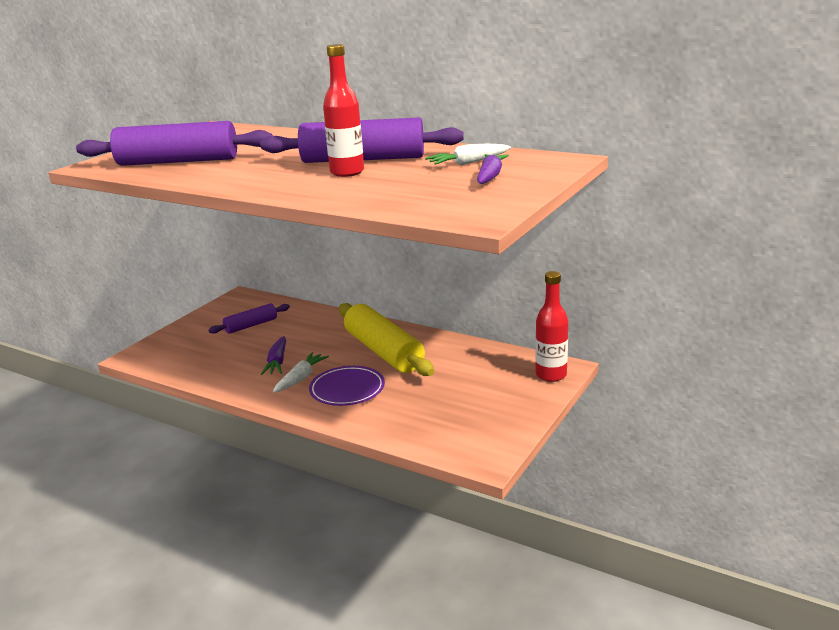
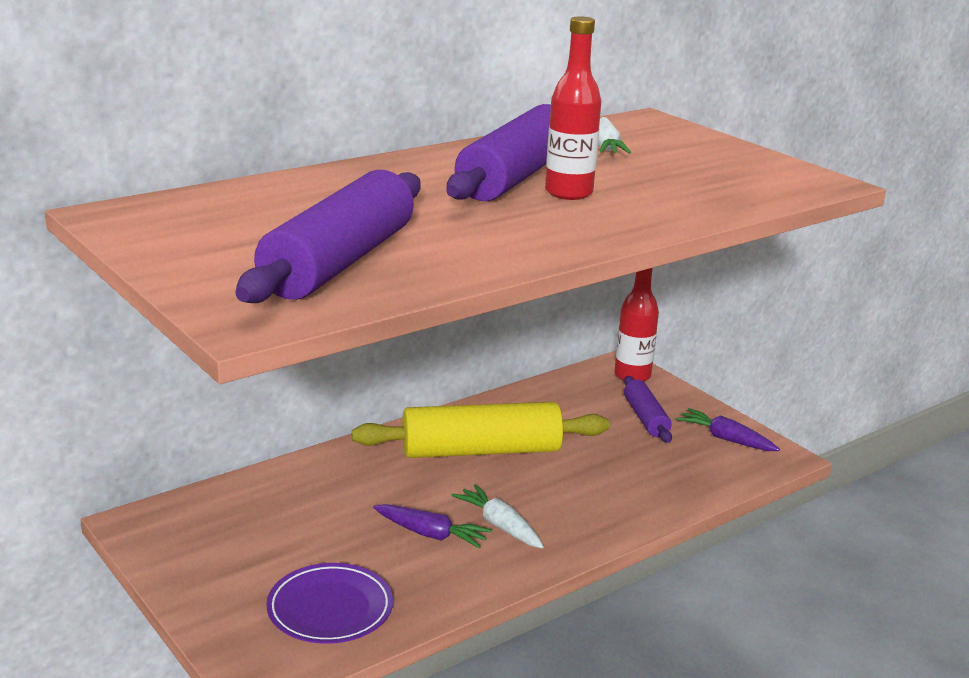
camera: 70 degrees left, 0 degrees up
(251, 325) = (274, 534): purple rolling pin -> purple rolling pin (646, 418)
(347, 389) = (562, 499): purple plate -> purple plate (330, 609)
(490, 176) = (675, 151): purple carrot -> purple carrot (726, 439)

